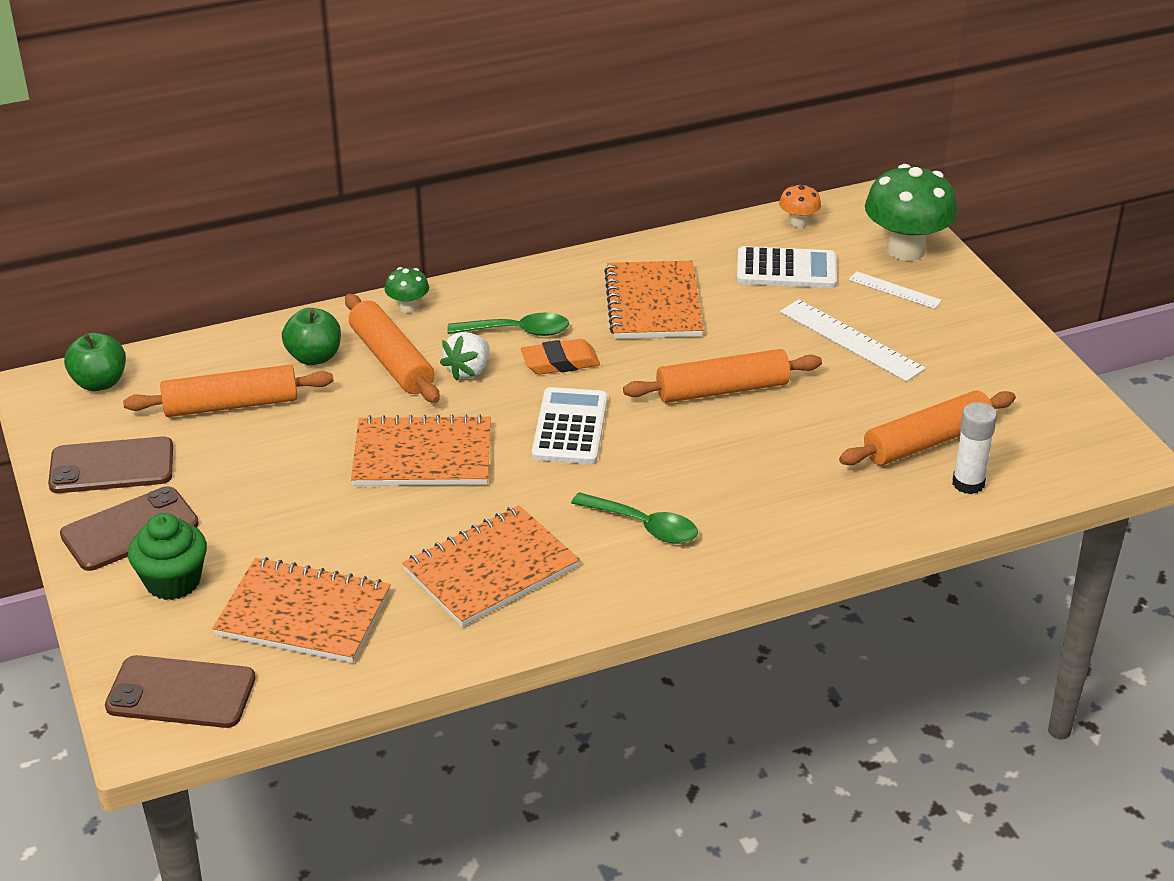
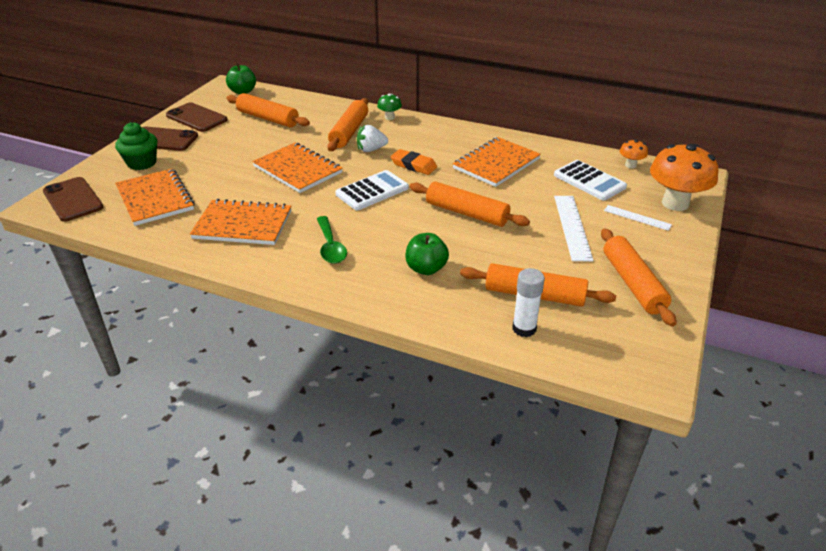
camera: 45 degrees right, 0 degrees up
(314, 357) = (324, 117): green apple -> green apple (426, 268)
(517, 331) = (417, 146): green spoon -> none
(895, 290) = (637, 217): white ruler -> white ruler turned 45 degrees counterclockwise
(905, 250) = (675, 203): green mushroom -> orange mushroom
(991, 371) = (632, 283): none -> orange rolling pin

